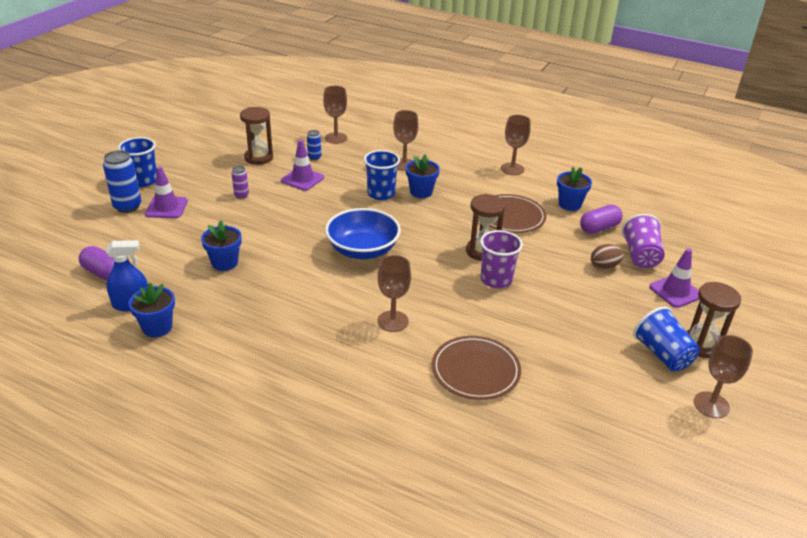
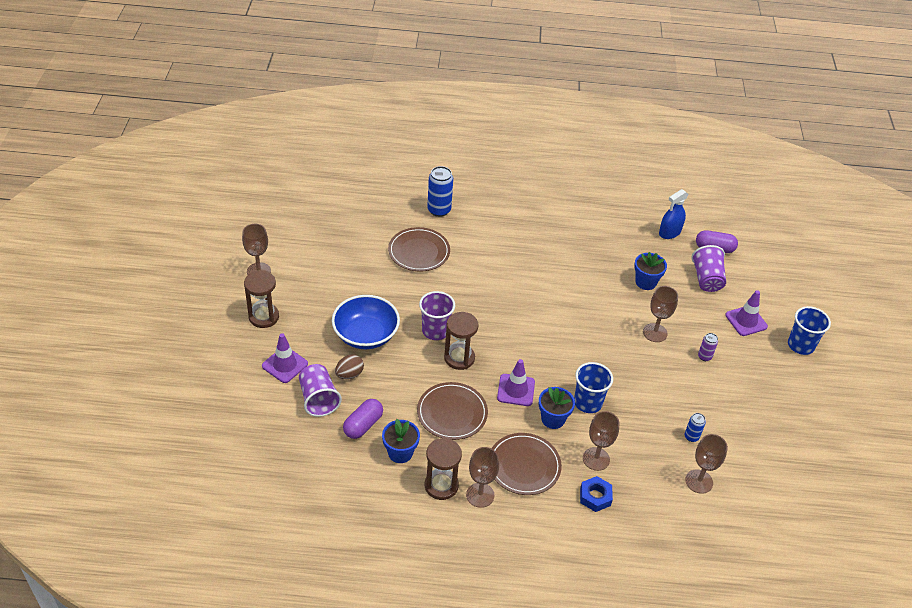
camera: 155 degrees right, 10 degrees up
(127, 206) = (776, 312): blue can -> blue can (439, 210)
(155, 248) = (706, 279): none -> purple cup
(157, 327) = (636, 222): blue flower pot -> none
(259, 158) = (741, 415): brown hourglass -> brown hourglass (441, 485)
(302, 179) = (673, 398): purple traffic cone -> purple traffic cone (516, 390)
(363, 250) = (556, 327): blue bowl -> blue bowl (366, 335)
(393, 321) = (492, 271): brown goblet -> brown goblet (655, 333)
(422, 149) = (595, 497): none -> blue nut
(466, 174) = (524, 466): none -> brown plate
(662, 354) = (293, 300): blue cup -> none

